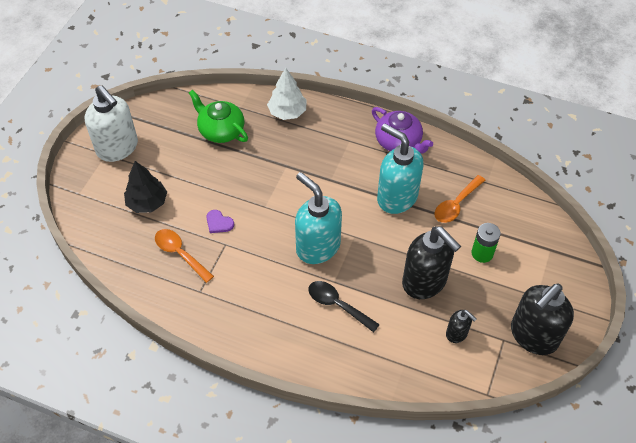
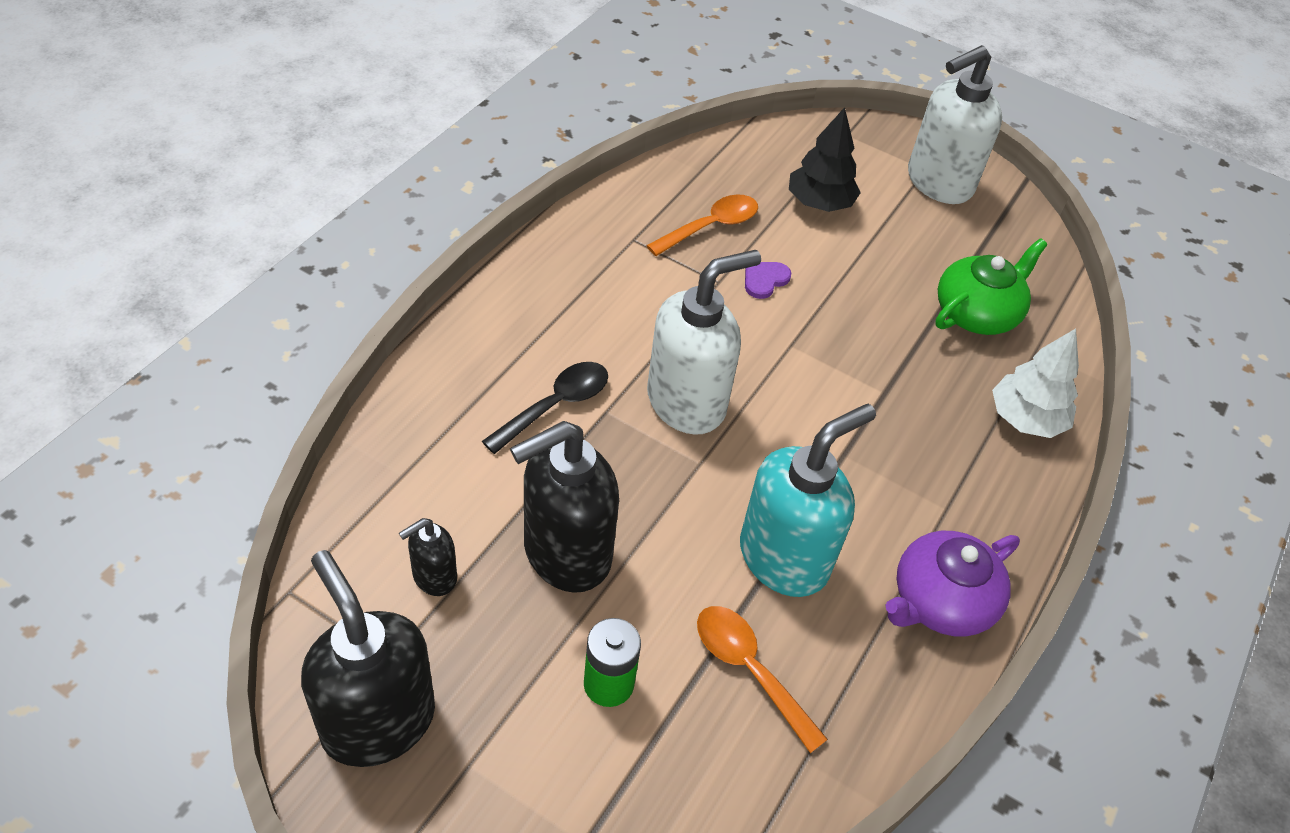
camera: 95 degrees right, 5 degrees down
(317, 247) = (687, 402): turquoise soap dispenser -> white soap dispenser

